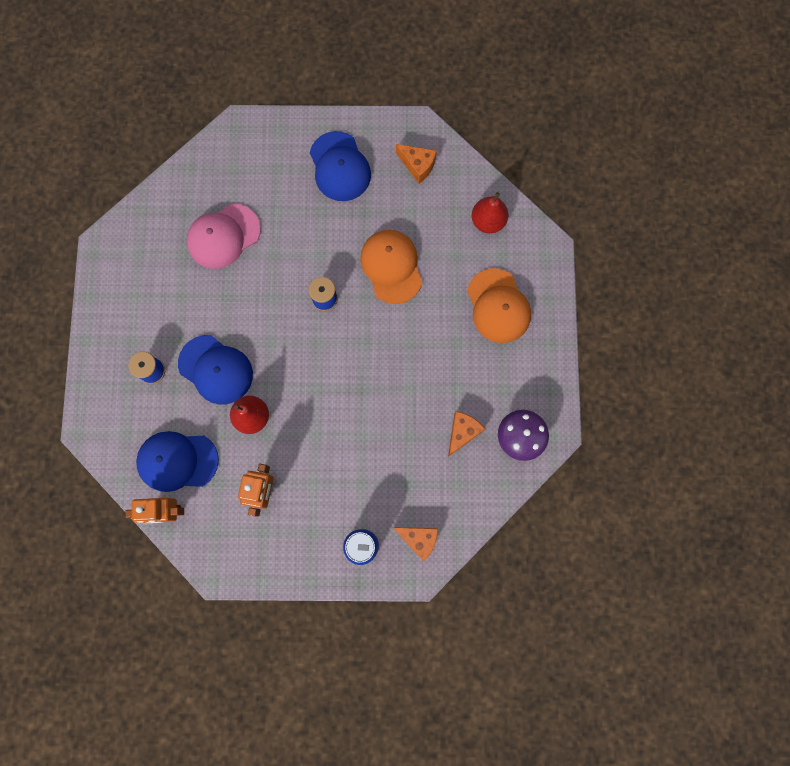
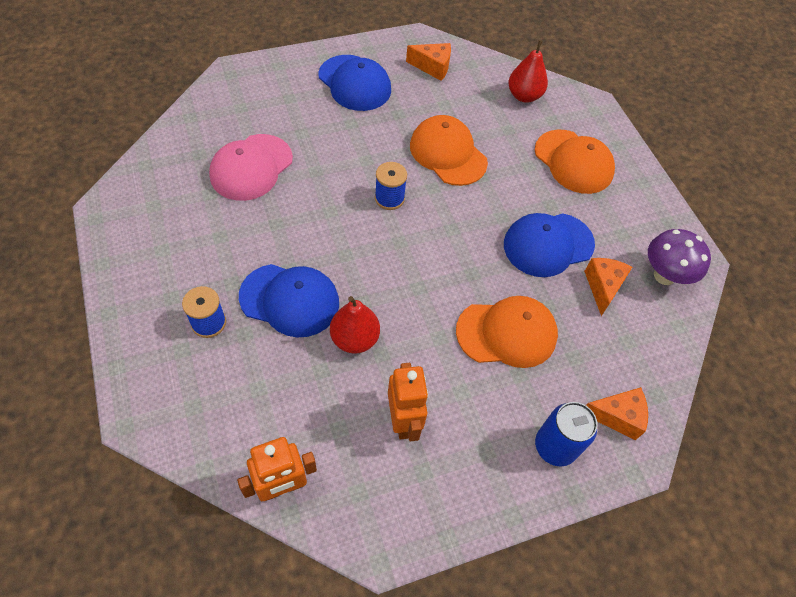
camera: 25 degrees left, 20 degrees down
(177, 461) = (276, 418): blue cap -> blue cap (548, 244)
(367, 448) = (507, 333): none -> orange cap

